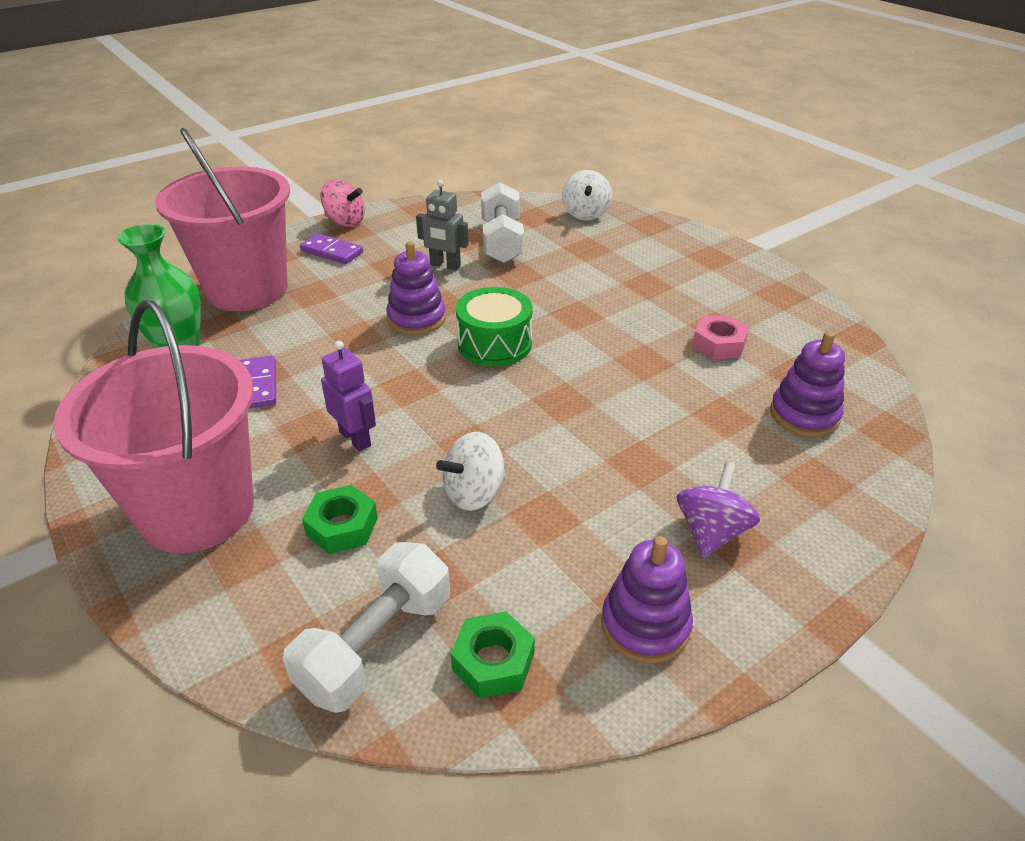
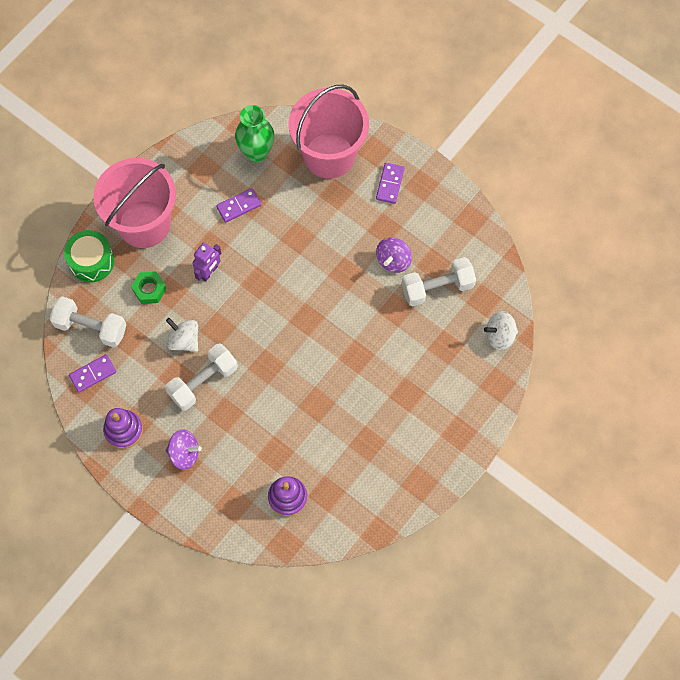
camera: 75 degrees right, 30 degrees up
(345, 222) = (434, 175): pink spinning top -> none
(416, 319) = (325, 264): purple stacking toy -> none
(445, 265) = (393, 260): grey robot -> purple spinning top
(493, 661) = (93, 374): green nut -> purple domino
(494, 344) = (311, 316): green drum -> green drum (91, 261)
(568, 481) = (203, 382): none -> white dumbbell
(718, 344) = (346, 446): pink nut -> none

